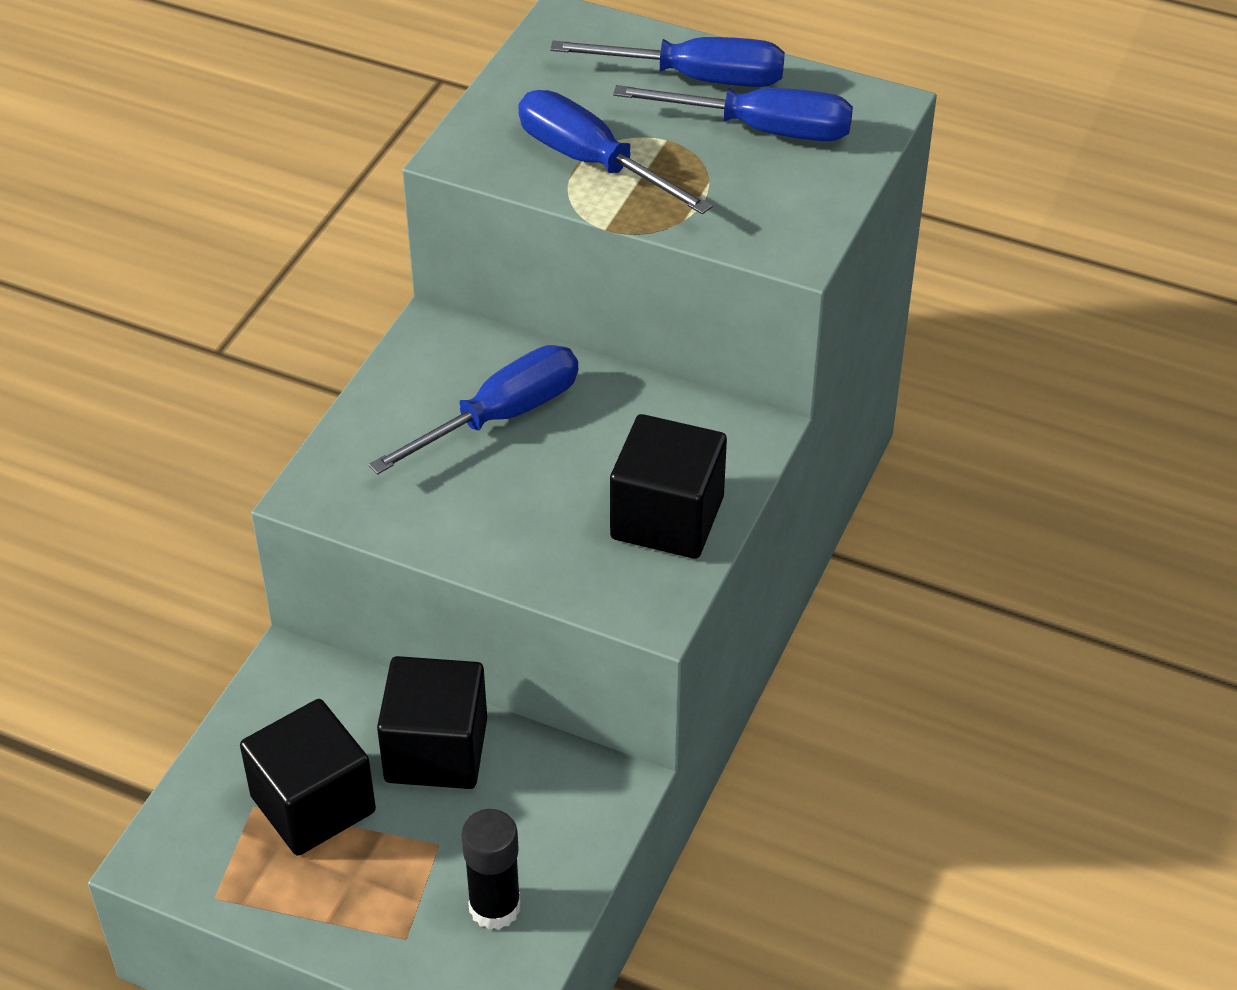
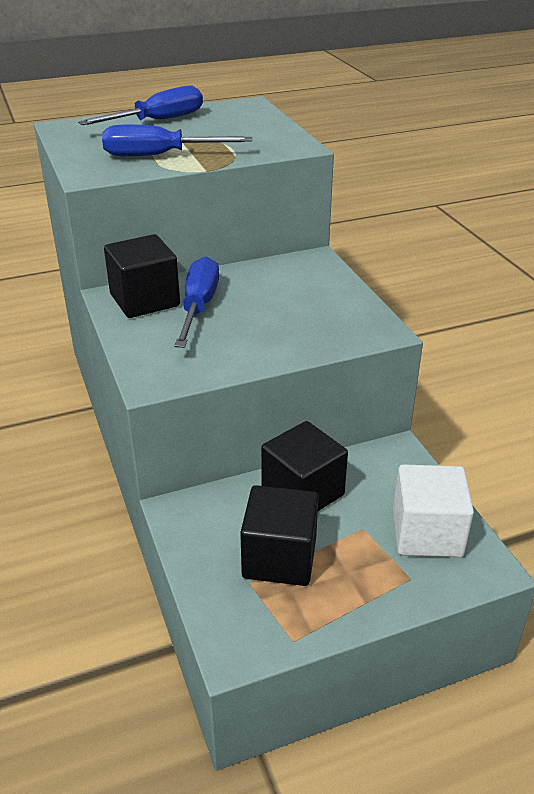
camera: 45 degrees left, 10 degrees down
(495, 907) = (427, 533): black glue stick -> white cube
(667, 518) = (332, 300): black cube -> black cube (145, 300)
(762, 129) = (216, 123): blue screwdriver -> none

